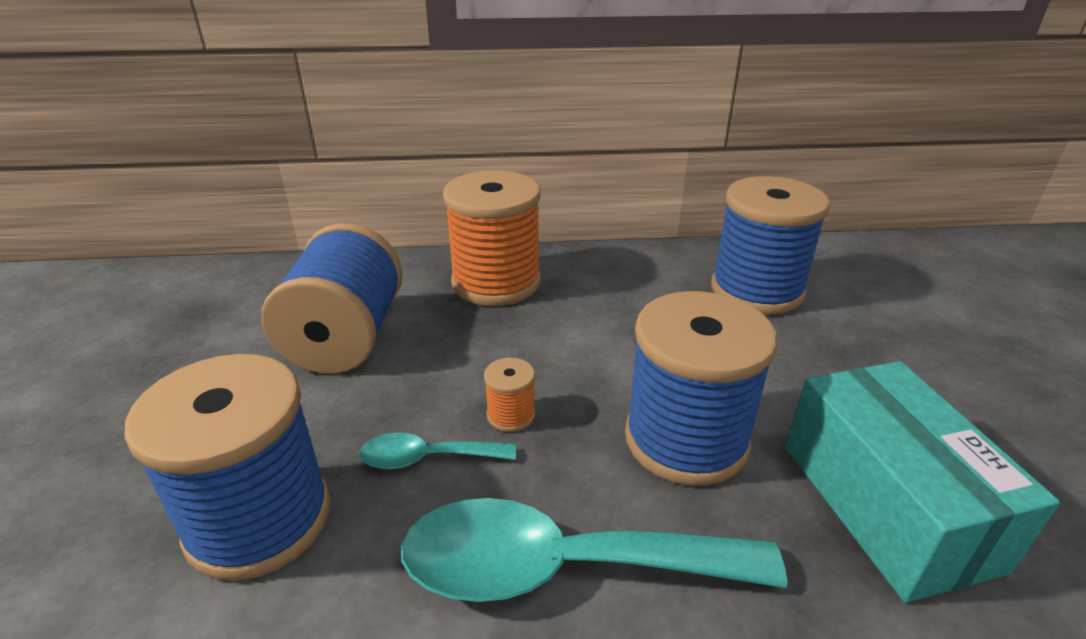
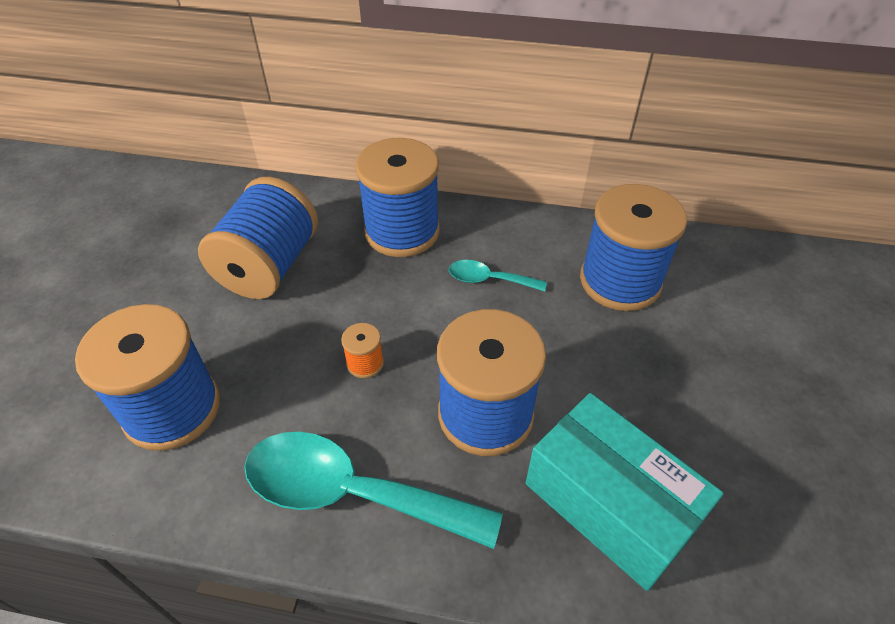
camera: 15 degrees right, 15 degrees up
(427, 458) = (293, 386): turquoise spoon -> turquoise spoon (489, 280)
(496, 282) = (402, 231): orange spool -> blue spool
(886, 505) = (609, 504): turquoise box -> turquoise box turned 45 degrees counterclockwise

